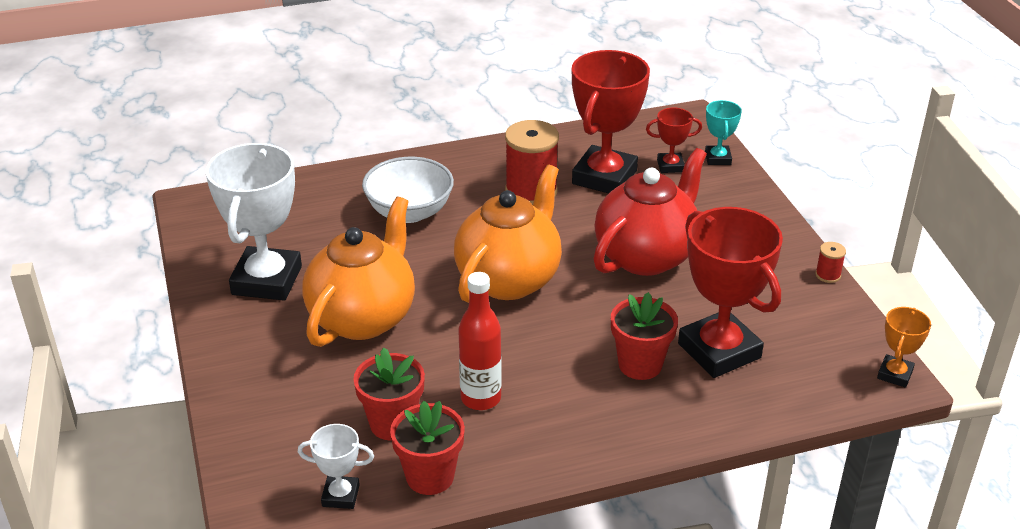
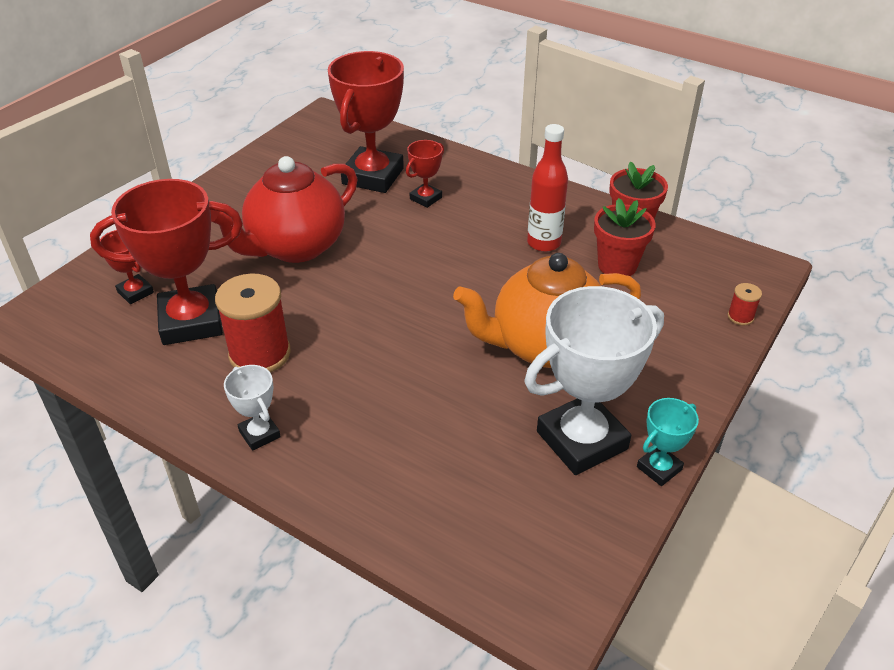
camera: 130 degrees left, 5 degrees up
(340, 496) = (696, 251): white trophy -> white trophy (259, 434)
(409, 212) = (376, 414): white bowl -> none
(509, 279) = (404, 298): orange teapot -> none
(640, 365) = (425, 198): red flower pot -> red trophy
(646, 256) = (295, 247): red teapot -> red teapot turned 45 degrees counterclockwise
(718, 158) = (98, 272): turquoise trophy -> turquoise trophy (659, 468)
(828, 275) = (235, 166): red spool -> red spool (740, 317)
(895, 374) = (320, 116): orange trophy -> none

